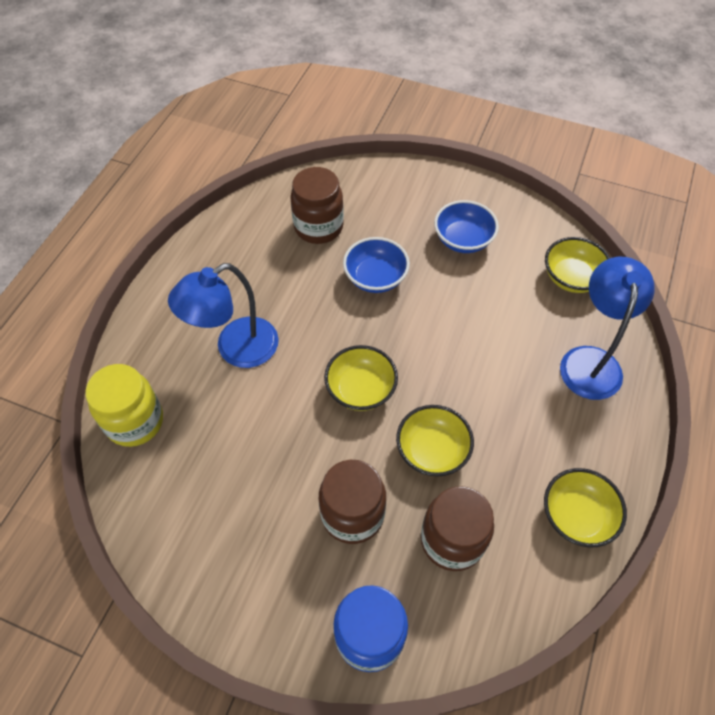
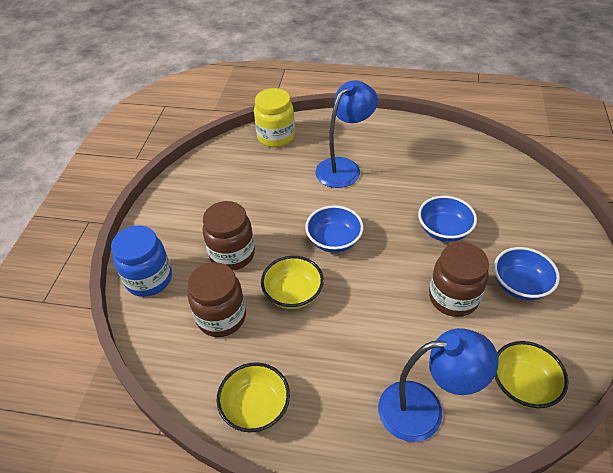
camera: 80 degrees right, 10 degrees down
(236, 349) = (344, 167): blue lamp -> blue lamp turned 90 degrees clockwise
(318, 227) = (477, 186): brown jar -> brown jar (453, 298)
(361, 389) = (334, 240): yellow bowl -> blue bowl

